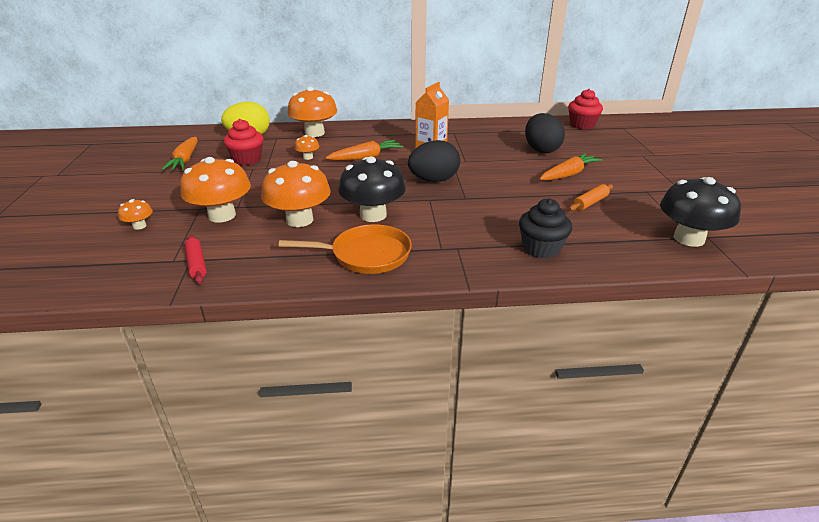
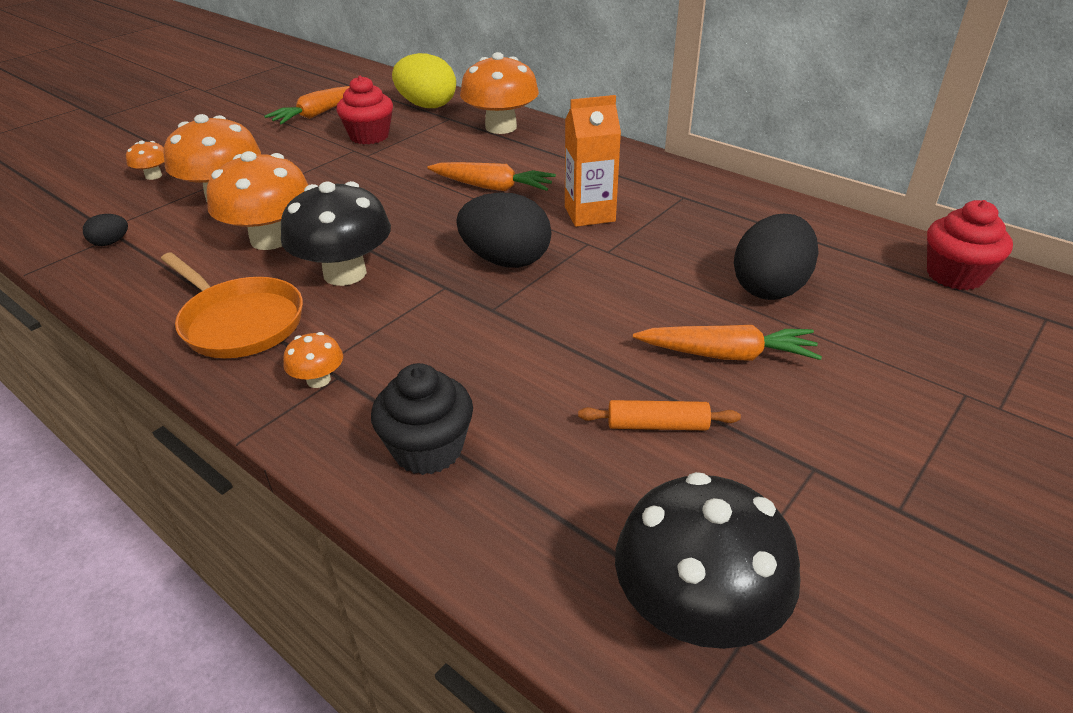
camera: 45 degrees right, 5 degrees up
(196, 264) = (111, 243): red rolling pin -> black egg
(308, 157) = (431, 159): orange mushroom -> orange mushroom (318, 380)

